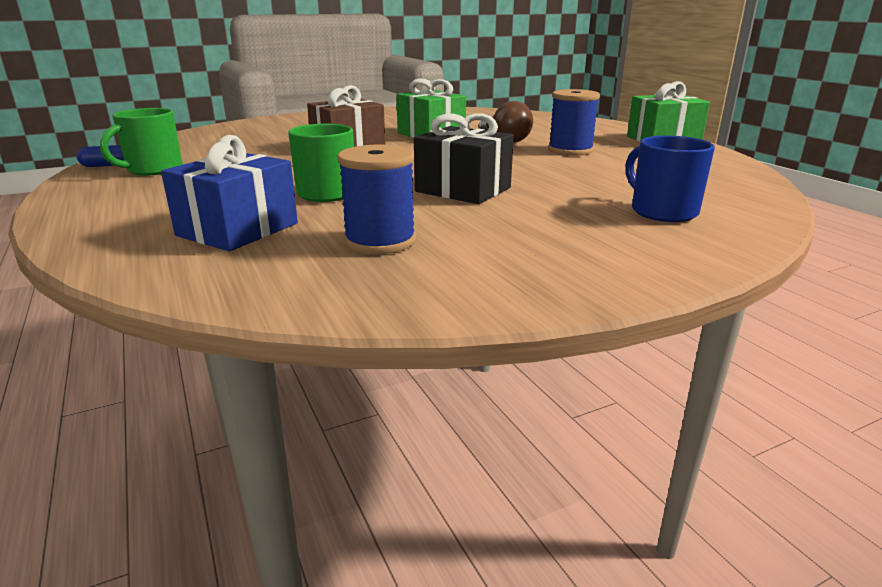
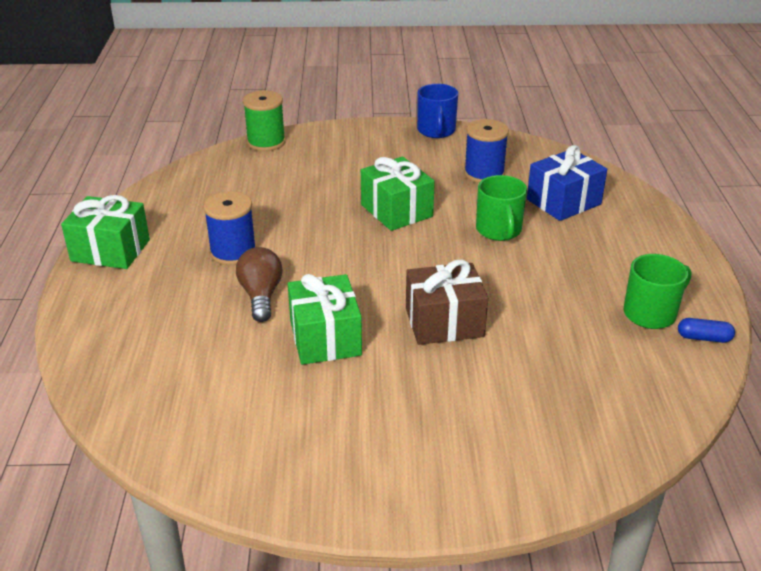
camera: 155 degrees left, 10 degrees up
(463, 190) = (396, 211): black gift -> green gift
(662, 211) = (302, 160): blue mug -> blue mug (436, 131)
(756, 220) = (266, 142): none -> green spool

